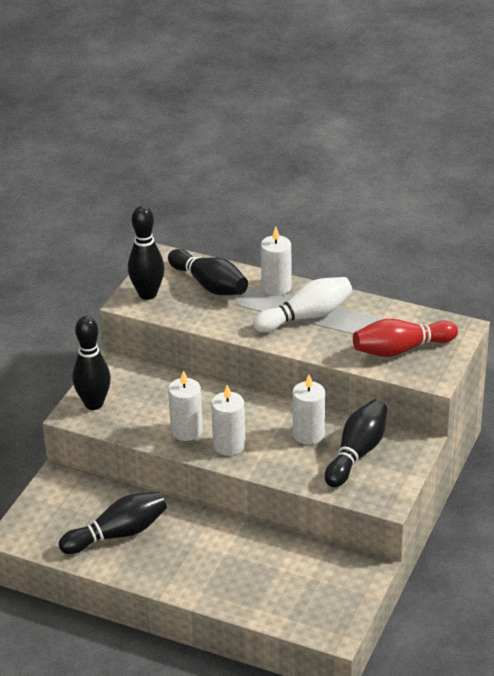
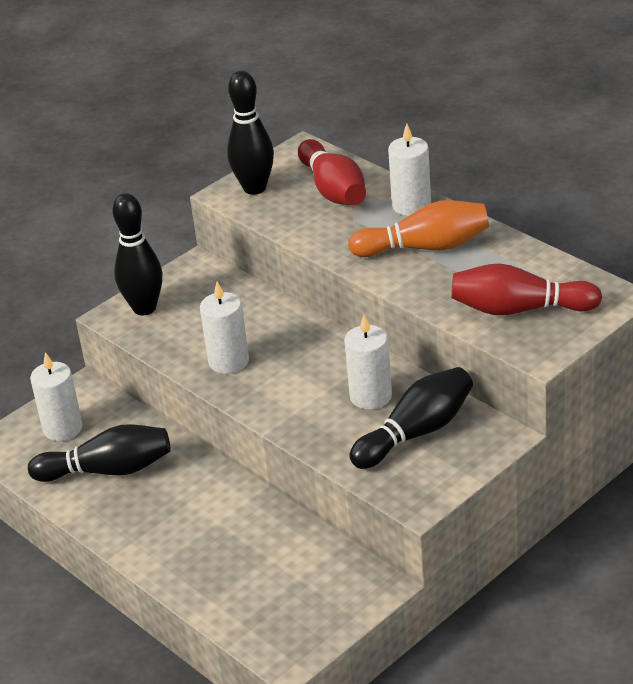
camera: 25 degrees right, 0 degrees up
(209, 285) = (333, 190): black bowling pin -> red bowling pin
(229, 445) = (267, 389): white candle -> white candle (63, 428)
(306, 316) = (425, 247): white bowling pin -> orange bowling pin

